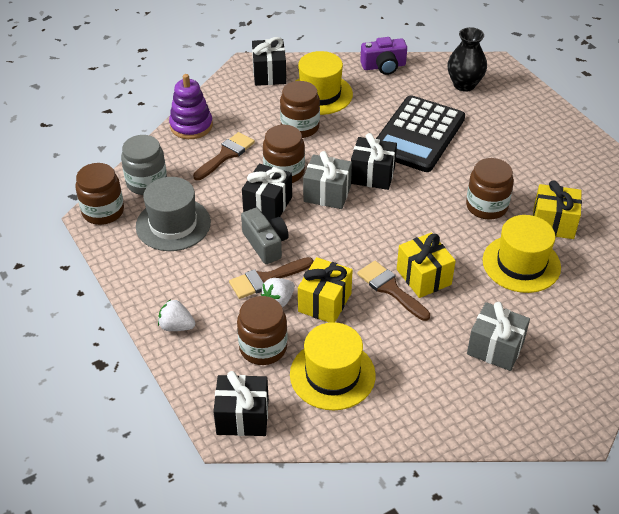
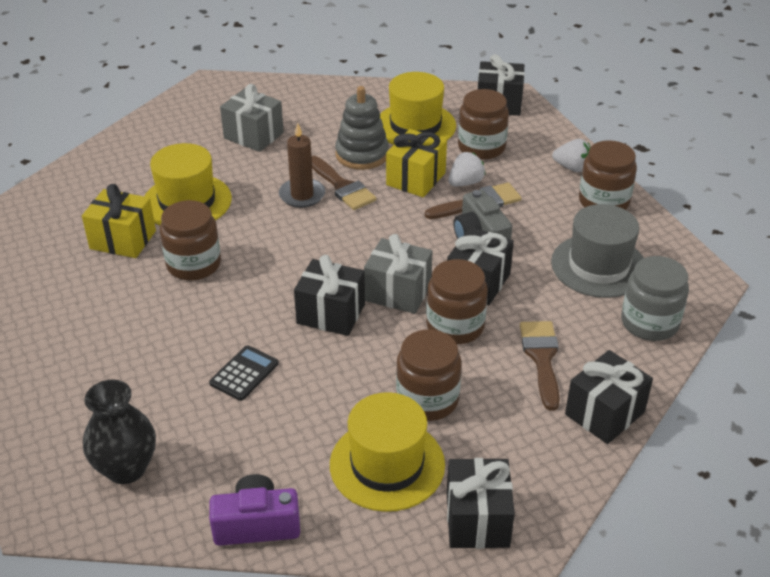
camera: 175 degrees left, 5 degrees down
(103, 211) = (696, 287): brown jar -> brown jar (603, 201)
(191, 126) = (604, 413): purple stacking toy -> black gift
(226, 155) = (541, 358): brown brush -> brown brush turned 135 degrees clockwise
(380, 329) = (362, 154): none -> grey stacking toy
(418, 135) = (244, 373): black calculator -> black calculator, size x0.42
(424, 277) = (302, 195): yellow gift -> brown candle

